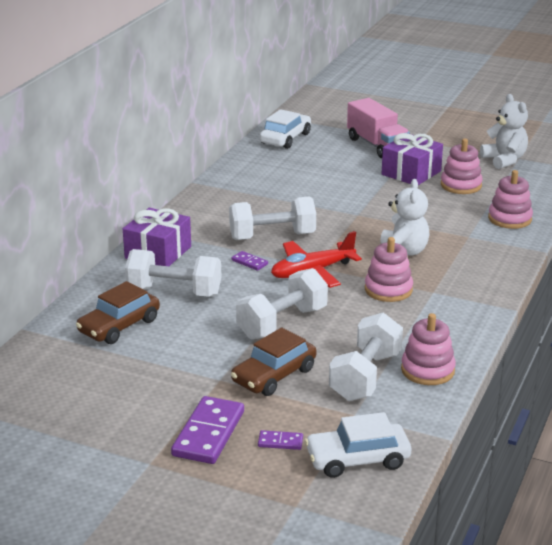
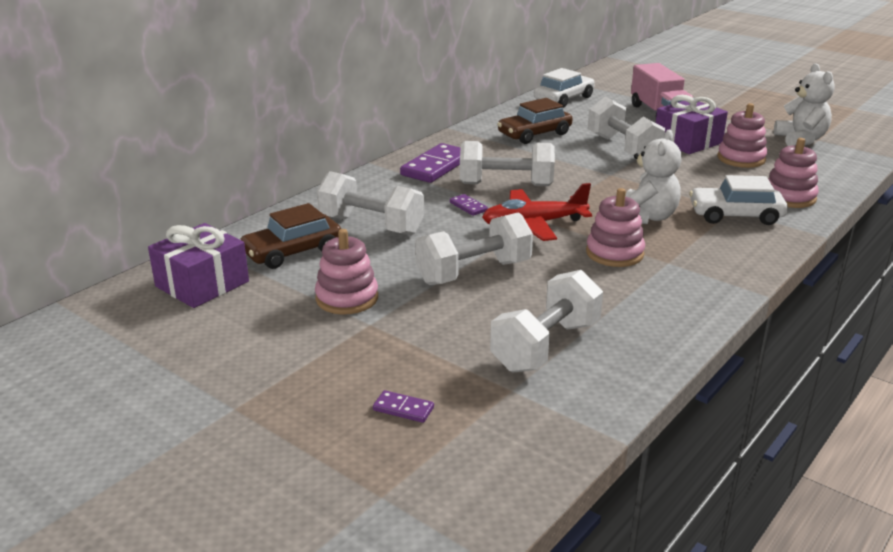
camera: 15 degrees right, 0 degrees up
(158, 252) = (376, 186): purple gift -> purple gift (202, 284)
(208, 433) = (322, 384): purple domino -> purple domino (436, 166)
(274, 375) = (435, 328): brown car -> brown car (534, 134)
(357, 459) = (490, 448): white car -> white car (735, 215)
(358, 186) = (623, 148): none -> white dumbbell
(427, 370) = (627, 350): pink stacking toy -> pink stacking toy (347, 298)

